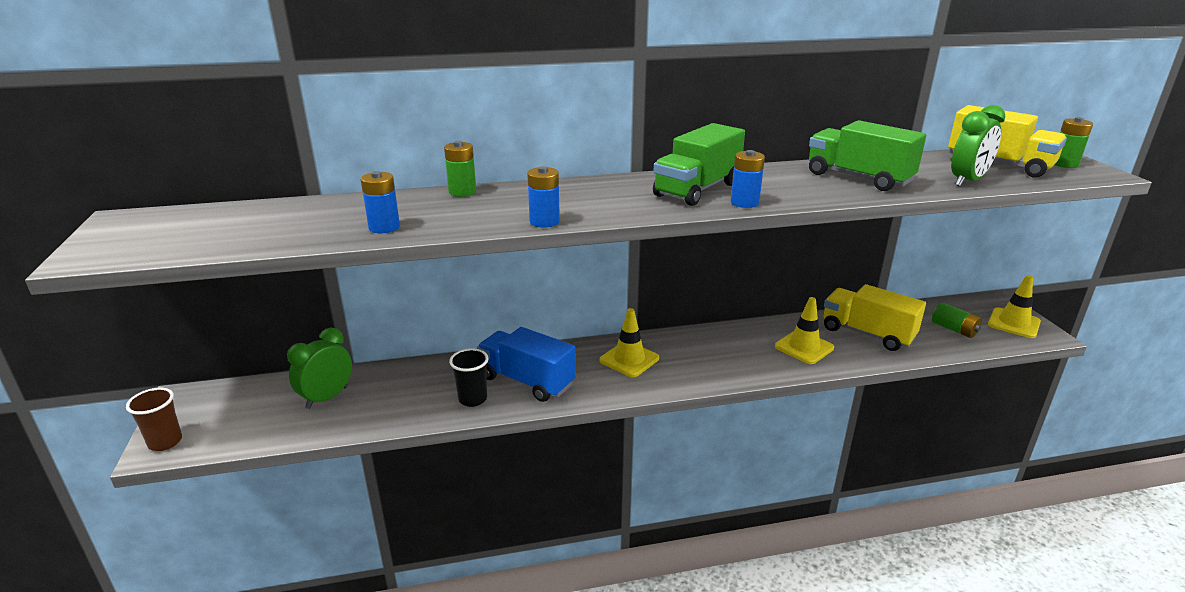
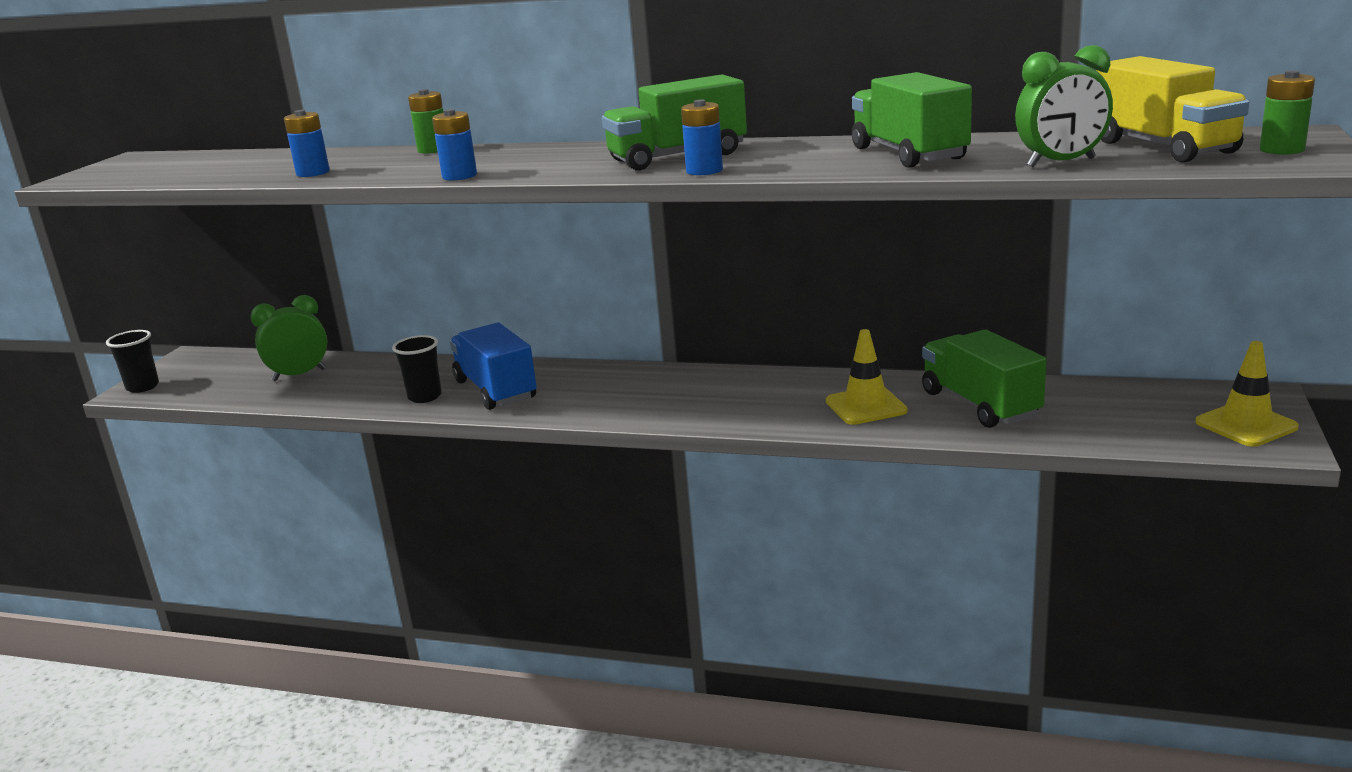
camera: 30 degrees right, 5 degrees down
(165, 442) = (142, 387): brown cup -> black cup
(629, 359) = (630, 387): yellow traffic cone -> none
(867, 333) = (980, 405): yellow truck -> green truck
(954, 329) = (1127, 418): green battery -> none

